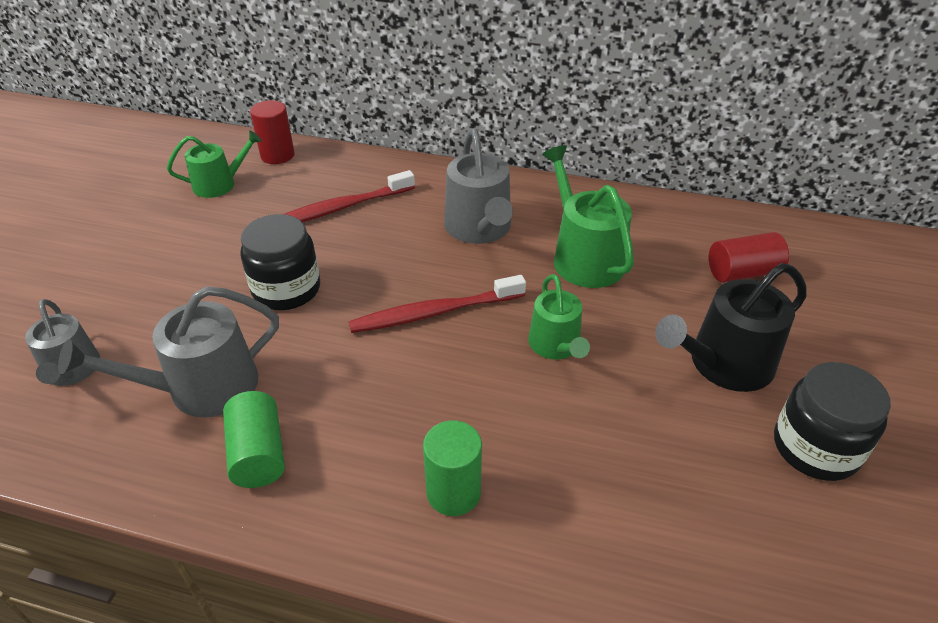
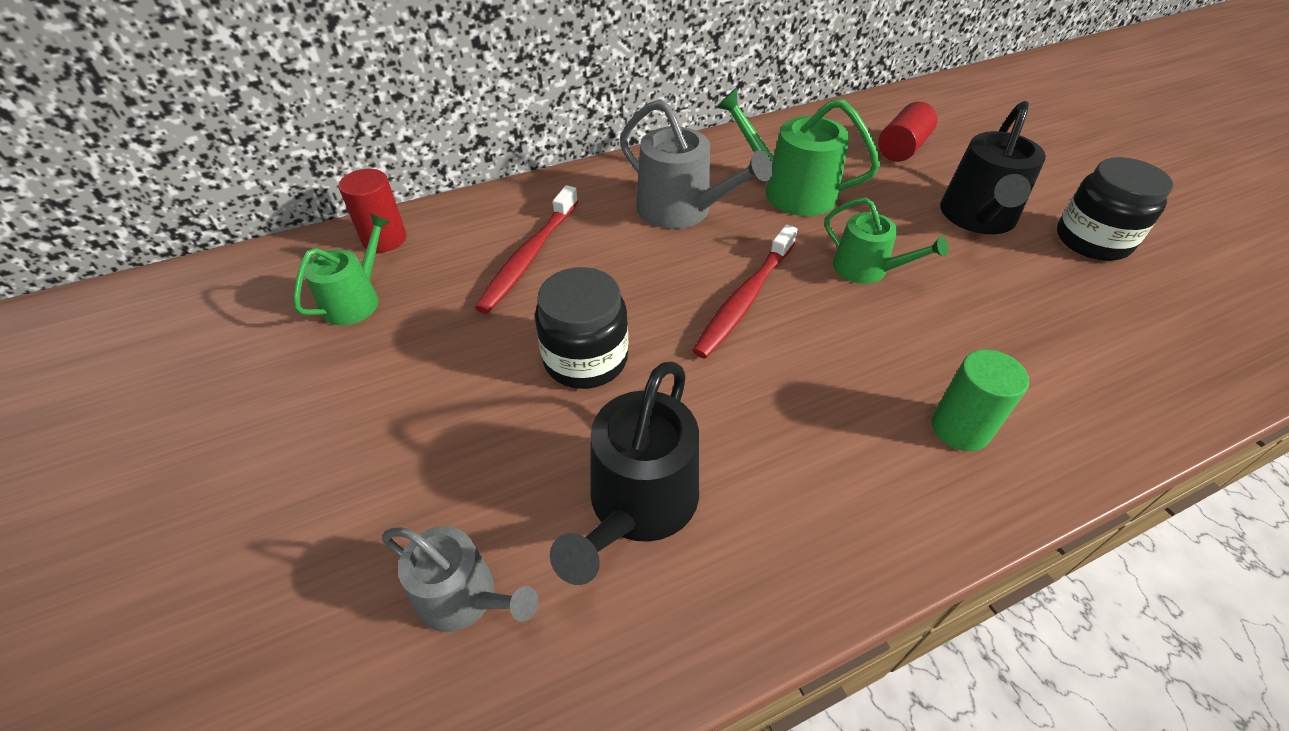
camera: 40 degrees left, 5 degrees up
(202, 388) = (638, 504): grey watering can -> black watering can
(258, 454) = (778, 520): green cylinder -> none

